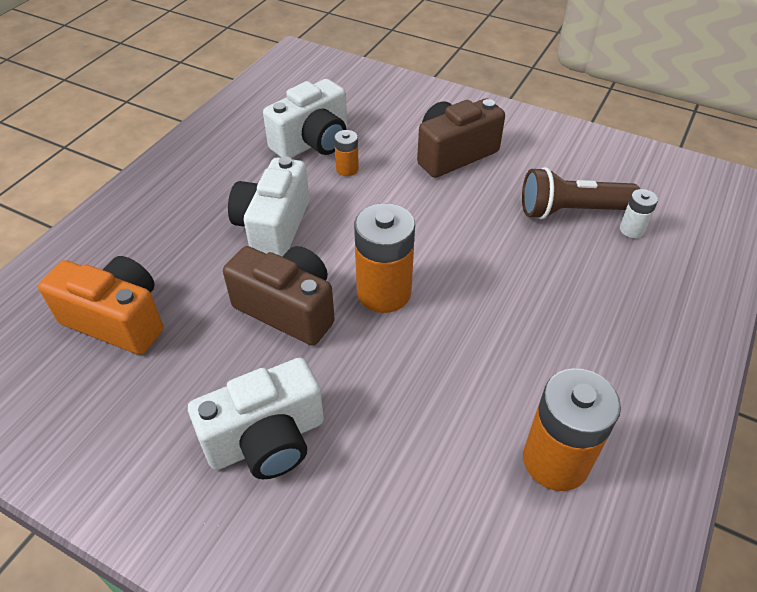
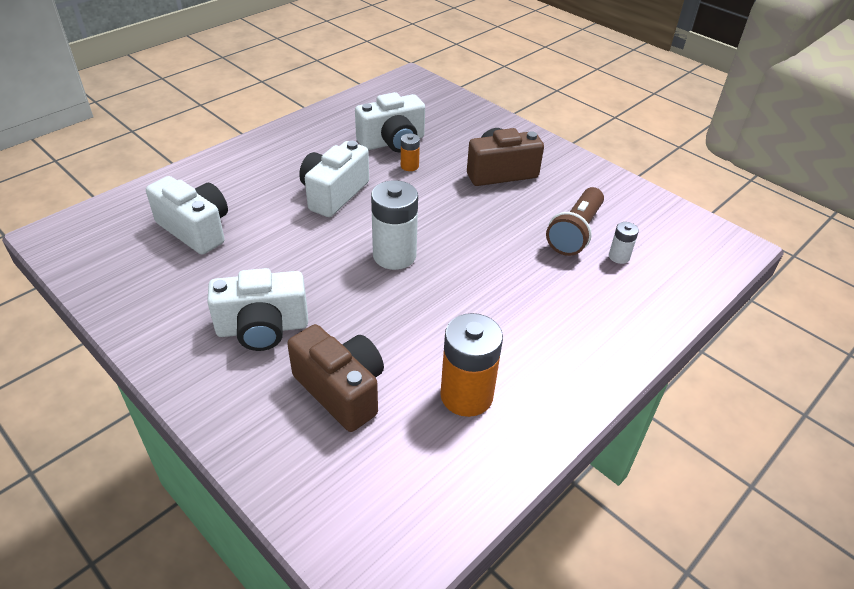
camera: 15 degrees right, 5 degrees down
(118, 320) = (196, 229): orange camera -> white camera
(288, 308) = (318, 250): brown camera -> brown camera (341, 390)
(384, 292) = (394, 255): orange battery -> white battery
(571, 211) = (575, 232): brown flashlight -> brown flashlight turned 75 degrees counterclockwise

